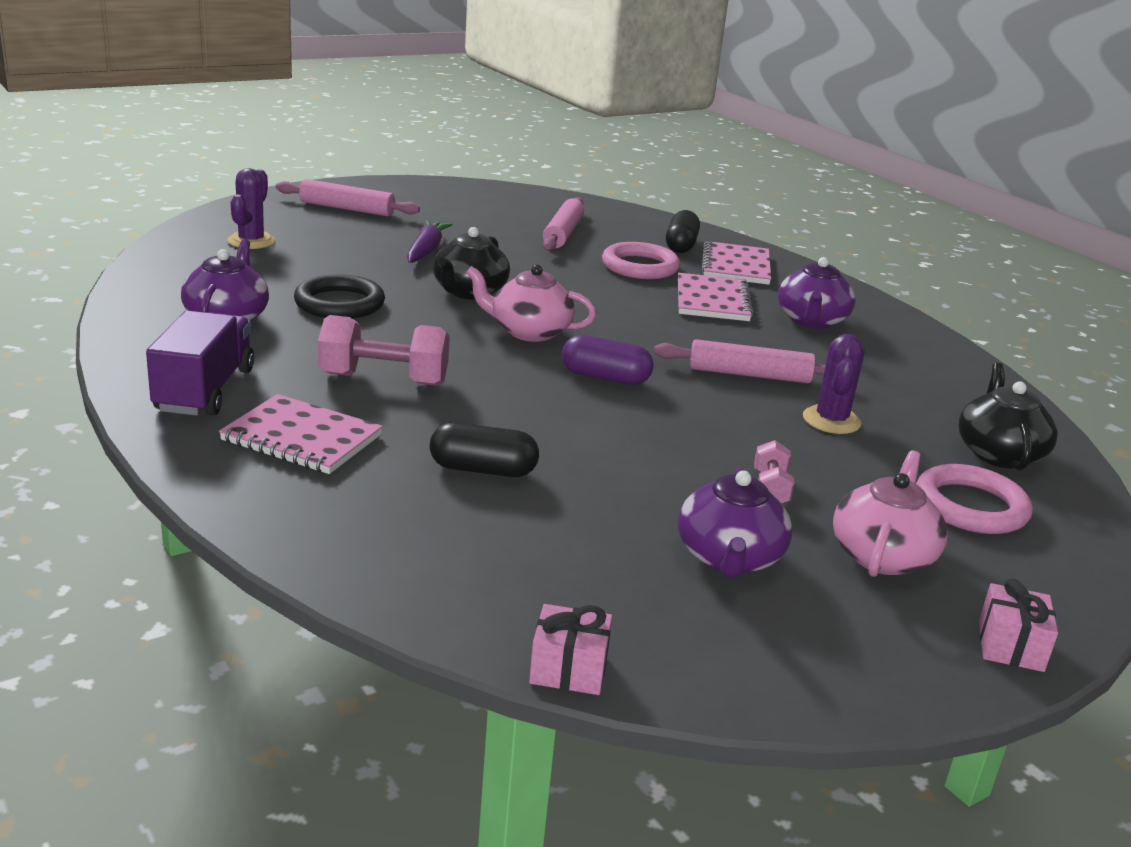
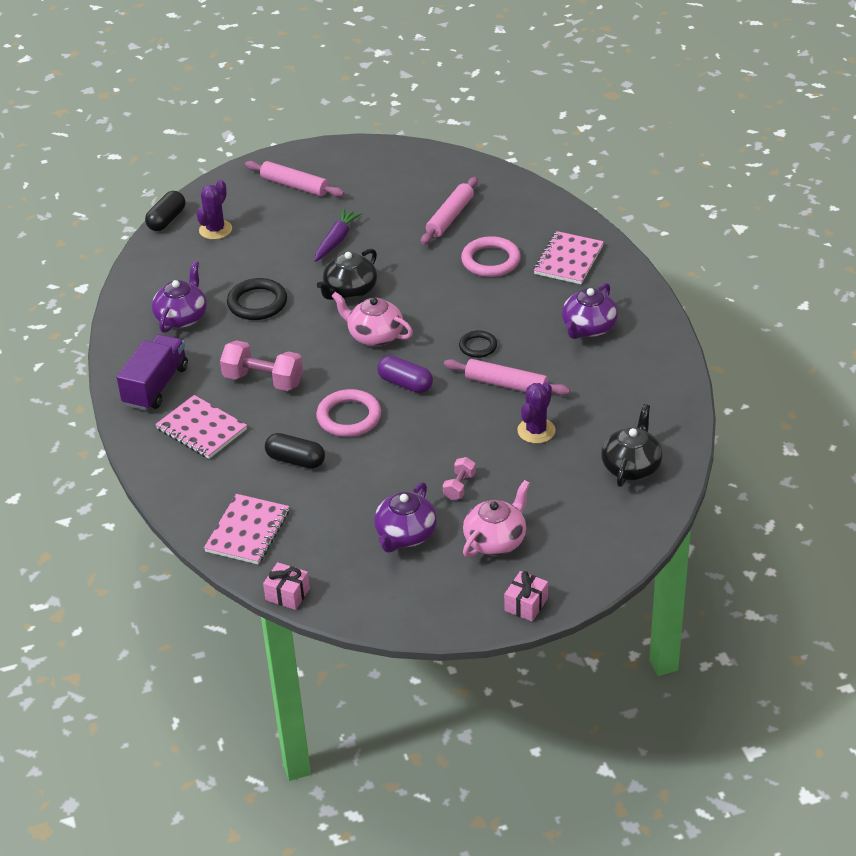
camera: 20 degrees right, 15 degrees up
(681, 245) = (538, 232): black capsule -> black capsule (167, 220)
(681, 339) = (478, 346): none -> black ring
(712, 301) = (525, 303): pink notebook -> pink notebook (248, 531)
(970, 506) = (577, 508): pink ring -> pink ring (349, 417)

